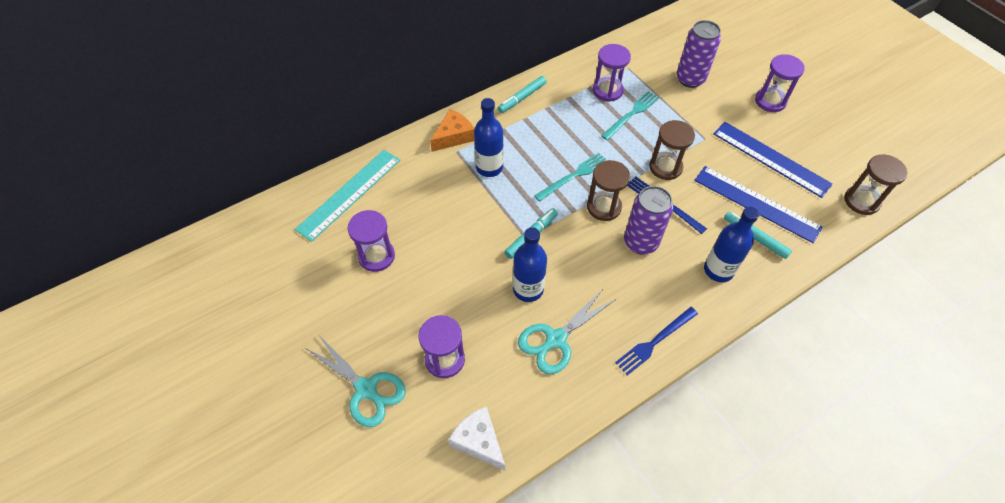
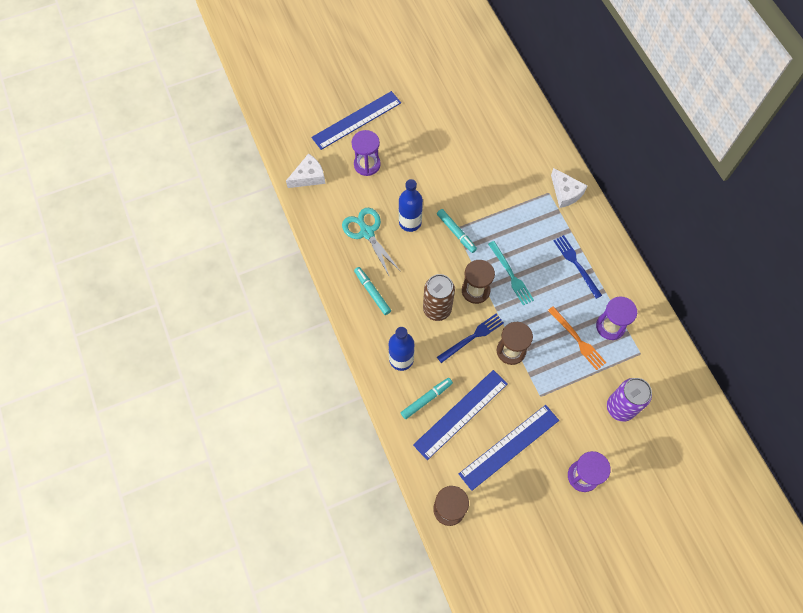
camera: 100 degrees right, 10 degrees up
(349, 194) = (515, 117): turquoise ruler -> none
(366, 389) = (356, 120): turquoise scissors -> blue ruler
(376, 256) = (455, 131): purple hourglass -> none
(453, 136) = (565, 193): orange cheese -> white cheese
(489, 167) = (528, 214): blue bottle -> none
(522, 98) = (606, 252): turquoise marker -> turquoise marker (372, 292)
(631, 114) = (577, 339): turquoise fork -> orange fork
(640, 242) = (437, 309): purple can -> brown can
(655, 341) = (351, 296): blue fork -> blue fork (576, 264)

